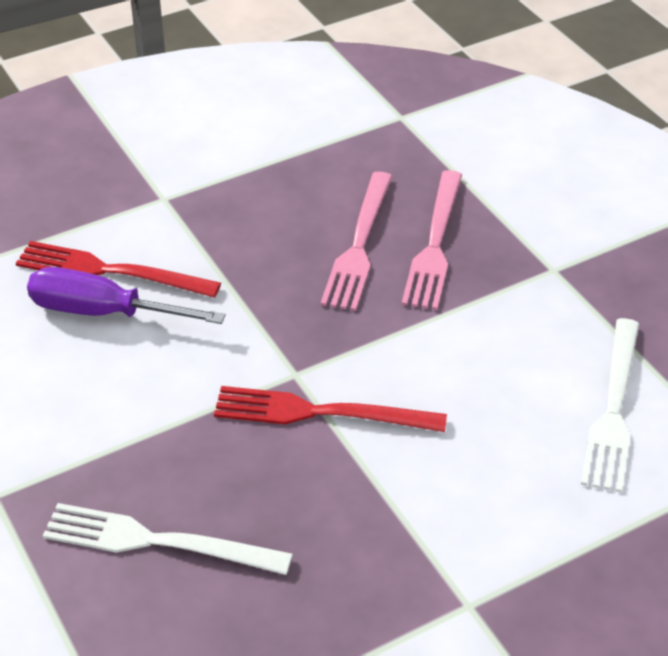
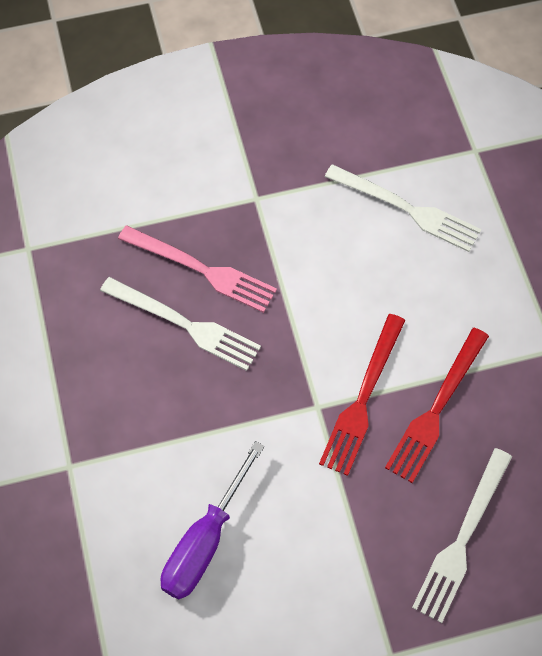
camera: 75 degrees left, 20 degrees up
(110, 271) = (154, 528): red fork -> red fork (436, 408)
(359, 245) = (185, 325): pink fork -> white fork

